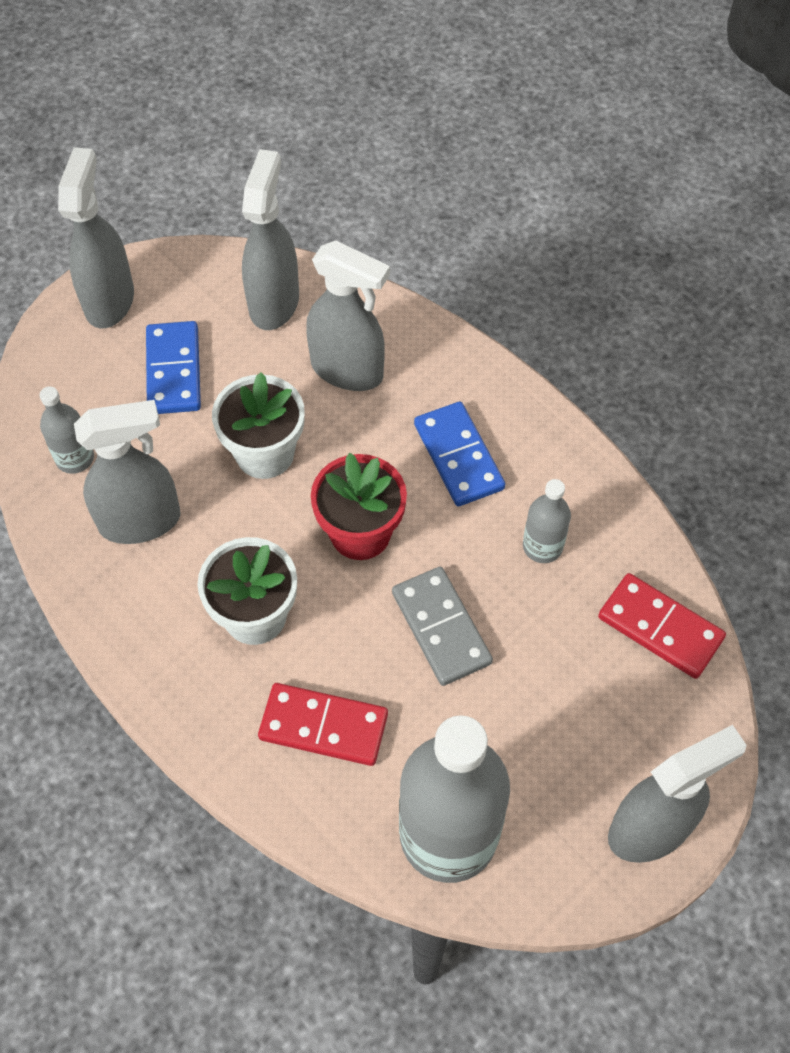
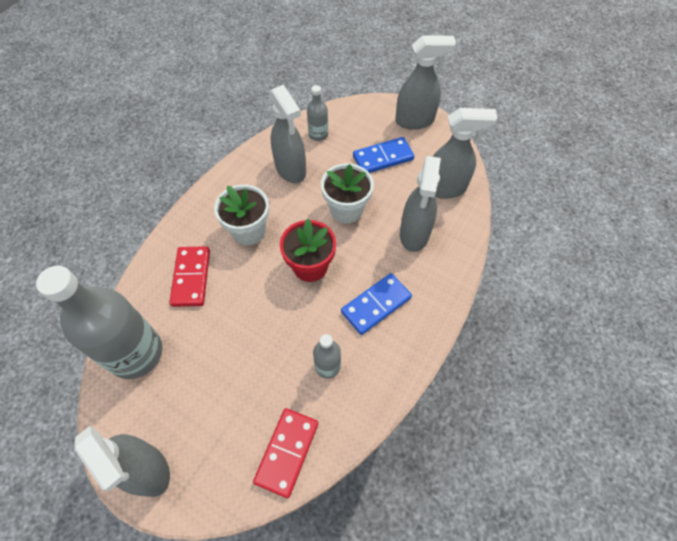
camera: 75 degrees right, 0 degrees up
(441, 628) = (260, 321): grey domino -> none

